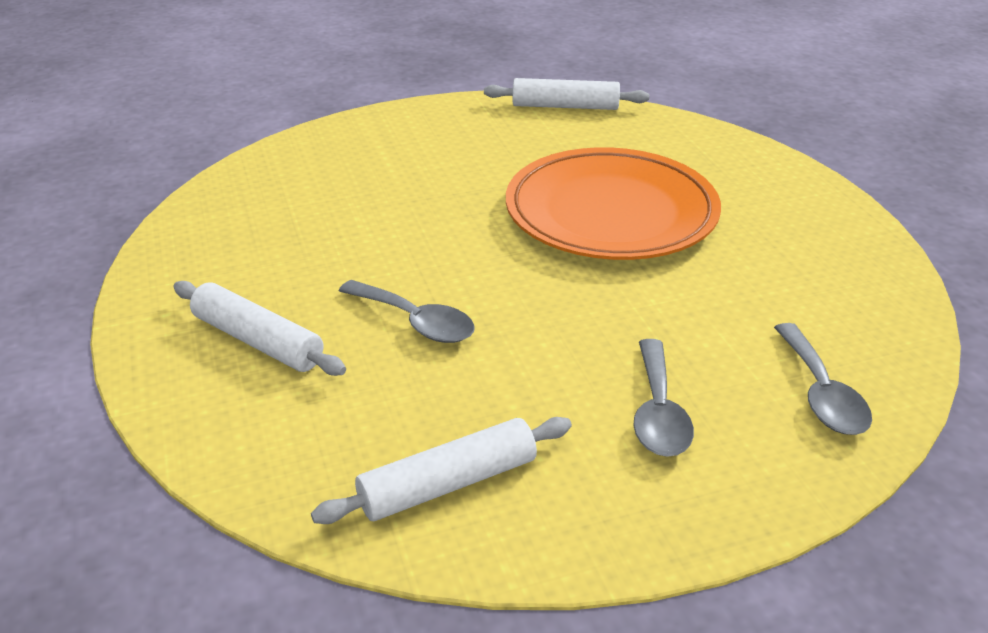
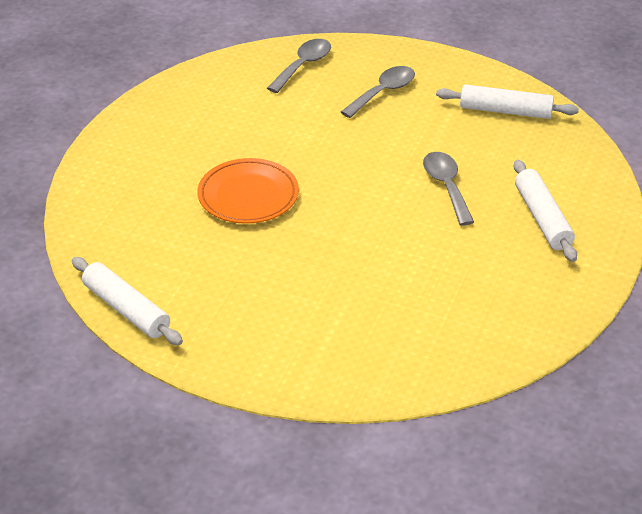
camera: 140 degrees left, 5 degrees up
(611, 213) = (248, 196): orange plate -> orange plate, size x0.61

